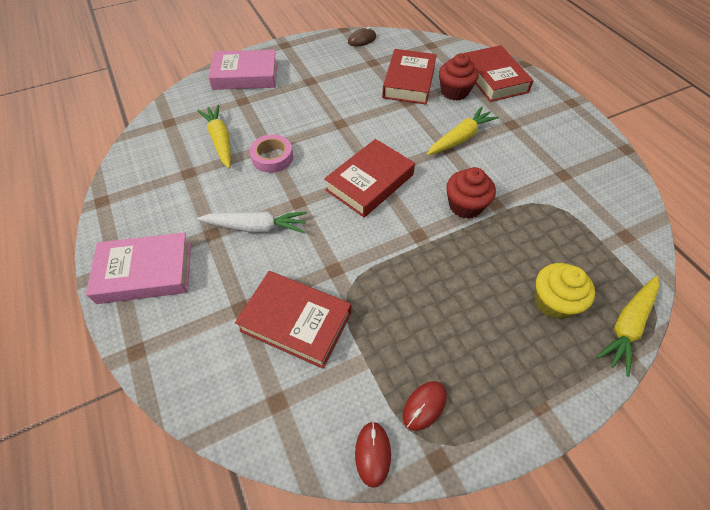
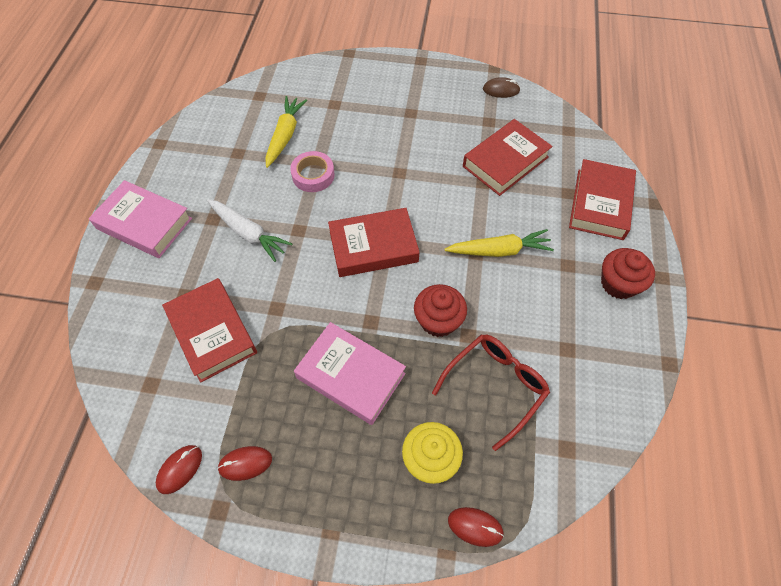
camera: 35 degrees right, 5 degrees up
(245, 75) = (358, 78): pink book -> pink book (351, 376)
(454, 92) = (542, 197): red cupcake -> red cupcake (618, 283)
(545, 225) = (495, 386): none -> red glasses
(627, 326) = (475, 527): yellow carrot -> red mouse

